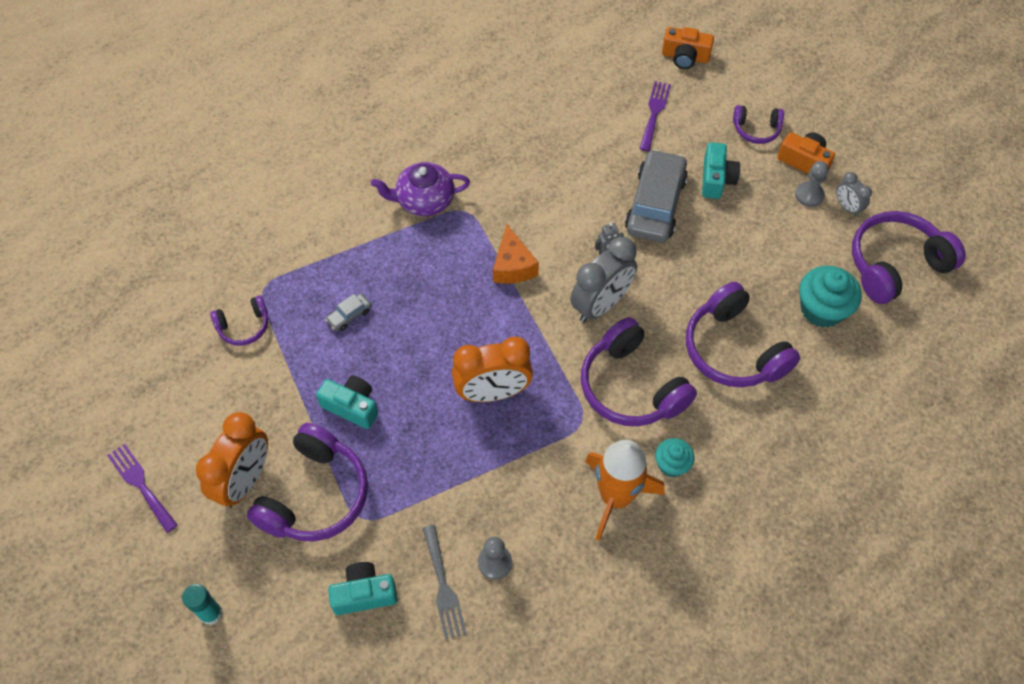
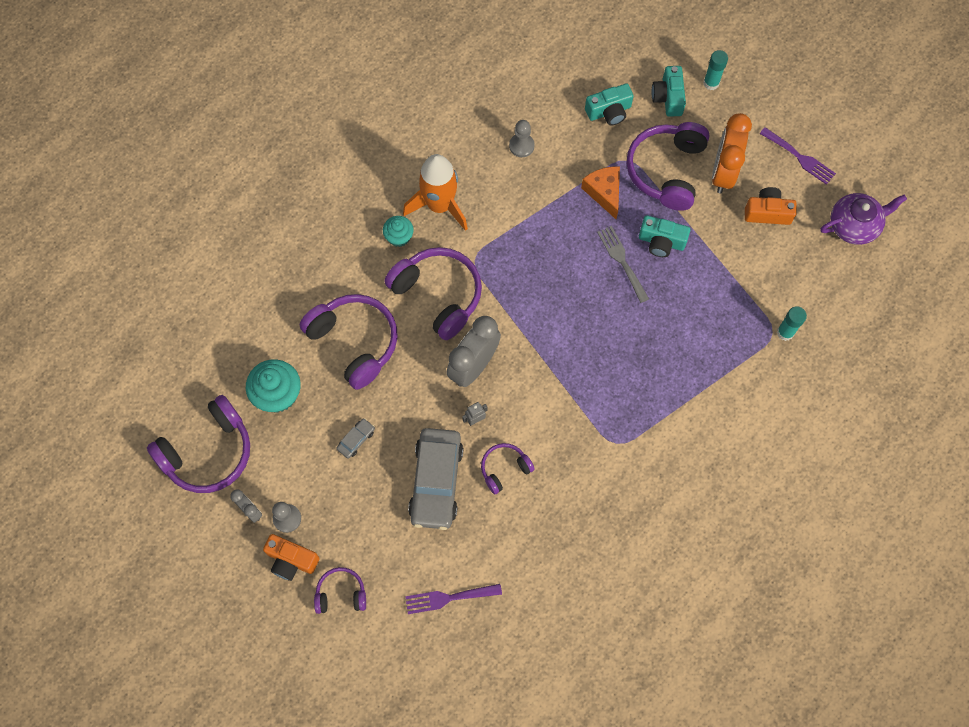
camera: 170 degrees right, 10 degrees up
(244, 326) = (775, 295): purple headphones -> purple headphones (504, 469)
(249, 286) = (785, 332): none -> turquoise glue stick
(349, 315) = (689, 320): grey car -> grey car (356, 440)
(424, 200) = (657, 448): purple teapot -> purple teapot (854, 225)
(443, 586) = (554, 125): grey fork -> grey fork (622, 261)
(493, 393) = (551, 271): orange clock -> none
(513, 266) = (558, 392): orange cheese -> orange cheese (604, 193)
(654, 113) = (448, 598): purple fork -> purple fork turned 75 degrees clockwise
(685, 57) = (423, 686): orange camera -> orange camera (767, 212)
(716, 179) = (379, 522): turquoise camera -> turquoise camera (668, 97)

